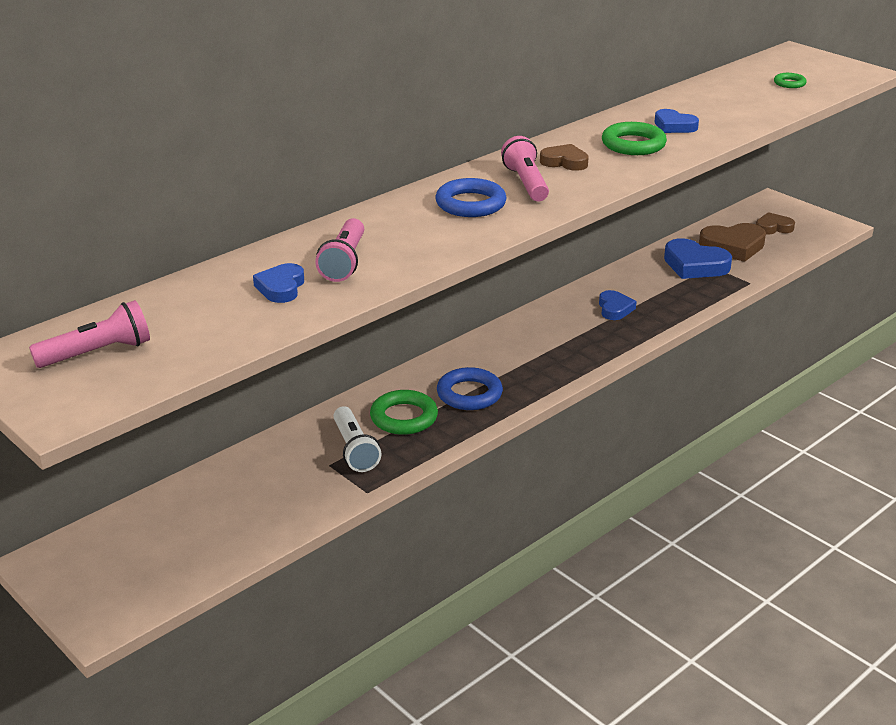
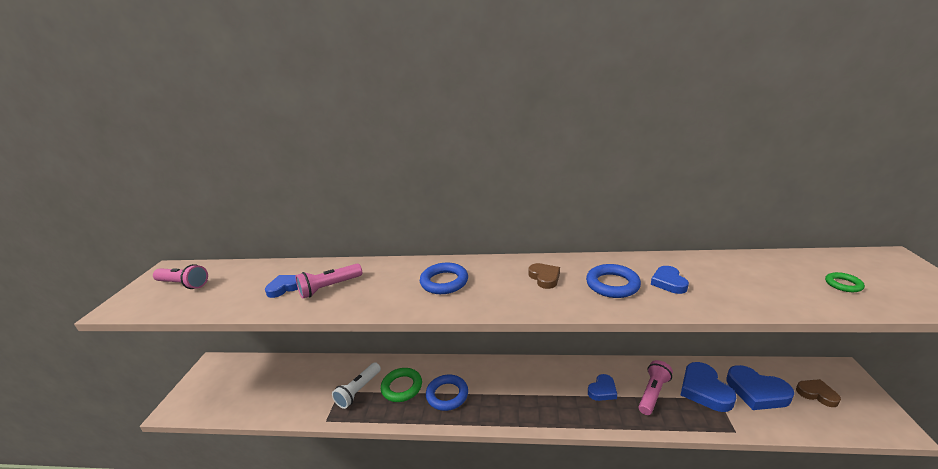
camera: 50 degrees right, 5 degrees down
(526, 183) = (496, 282): pink flashlight -> pink flashlight (653, 393)
(633, 144) = (612, 284): green ring -> blue ring
(733, 247) = (756, 392): brown heart -> blue heart

